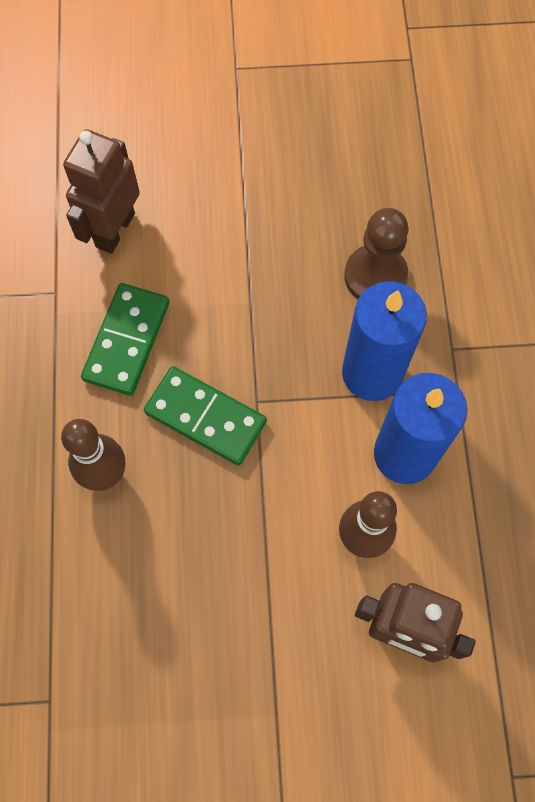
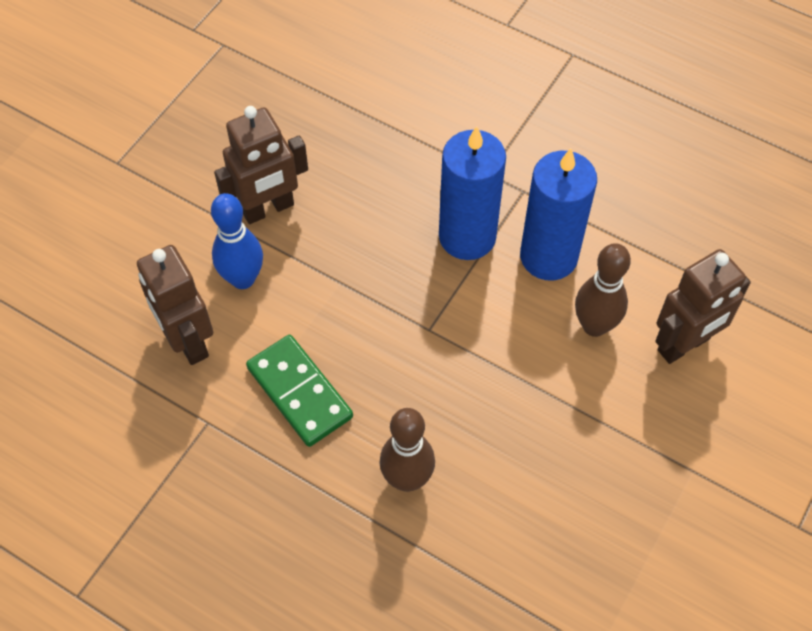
camera: 55 degrees left, 10 degrees down
(199, 229) = (243, 279): none -> blue bowling pin
(205, 417) = (414, 374): green domino -> none
(278, 202) = (268, 209): none -> brown robot
(375, 276) = (389, 184): brown pawn -> none

